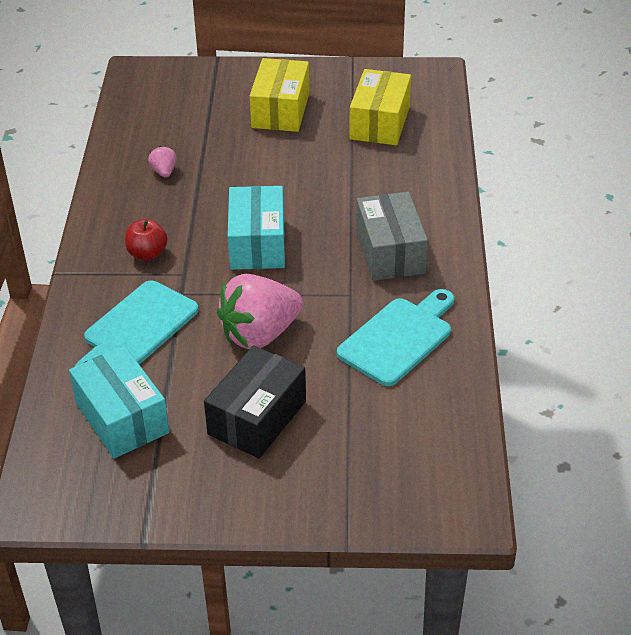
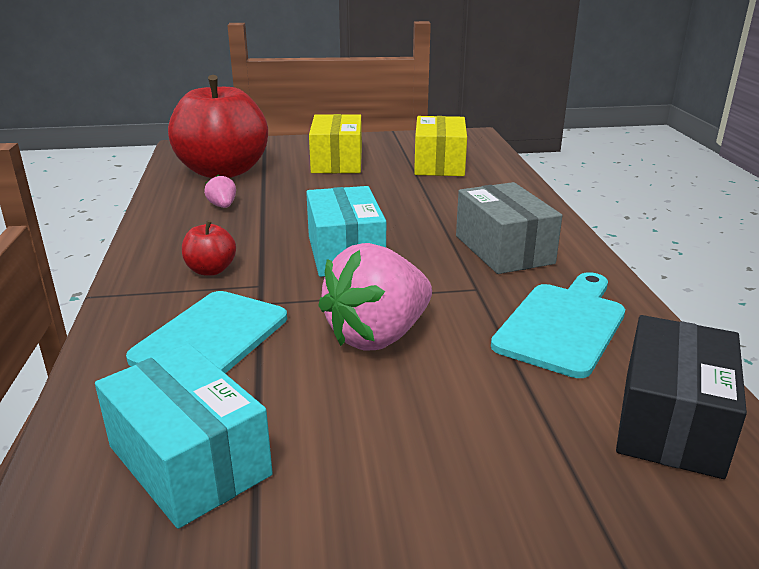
camera: 10 degrees left, 15 degrees down
(169, 118) = (223, 172): none -> red apple
(257, 418) = (410, 438): black box -> black box (671, 422)

